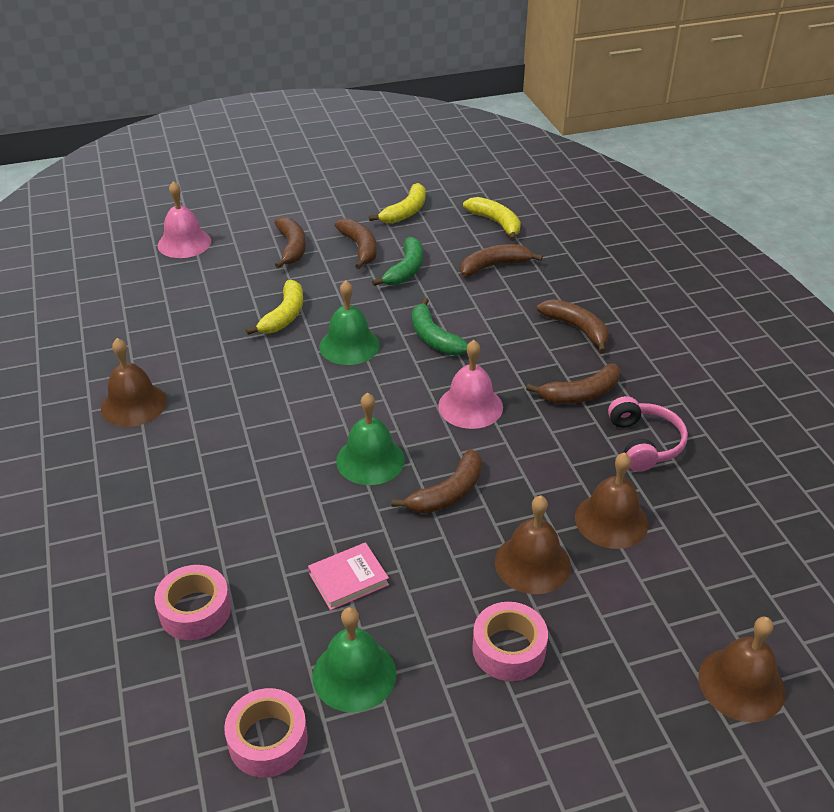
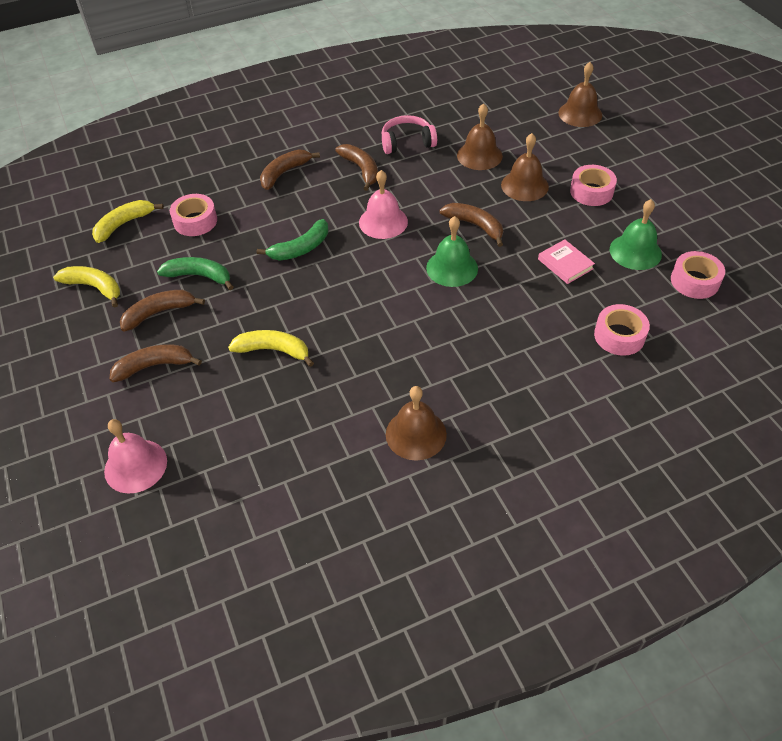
camera: 95 degrees left, 10 degrees up
(349, 345) = (315, 299): green bell -> none
(494, 266) = (195, 221): brown banana -> pink tape

